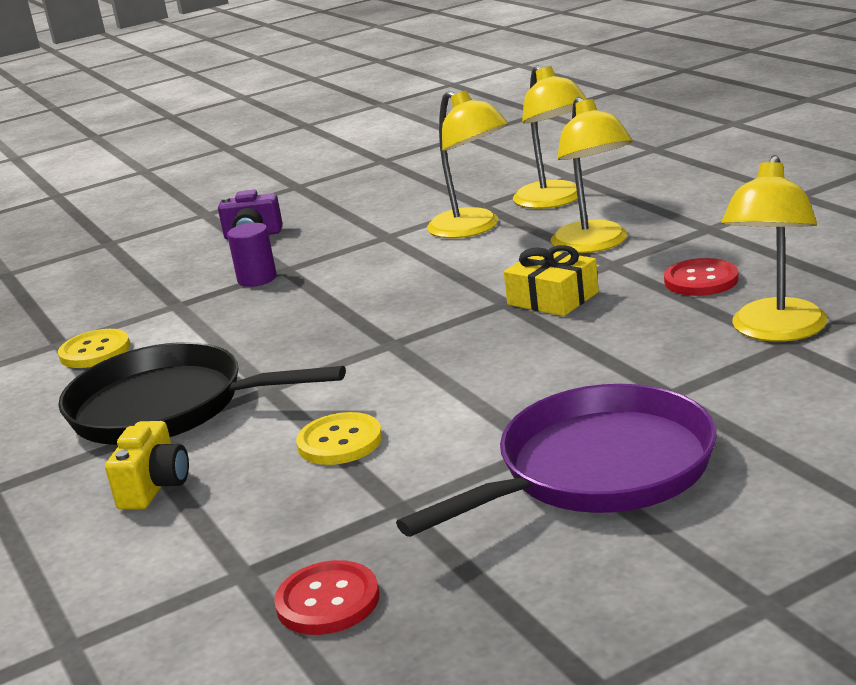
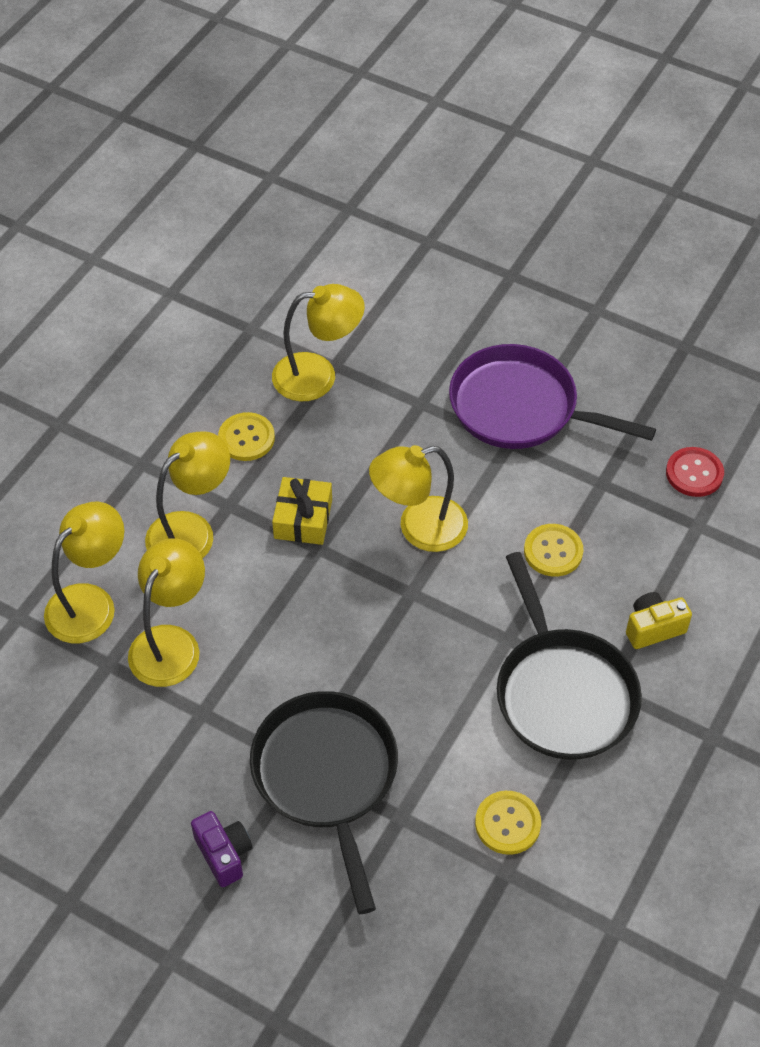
camera: 125 degrees left, 30 degrees up
(257, 279) = (327, 776): purple cylinder -> black pan
(470, 361) = (419, 528): none -> yellow lamp
(701, 280) = (246, 438): red button -> yellow button

